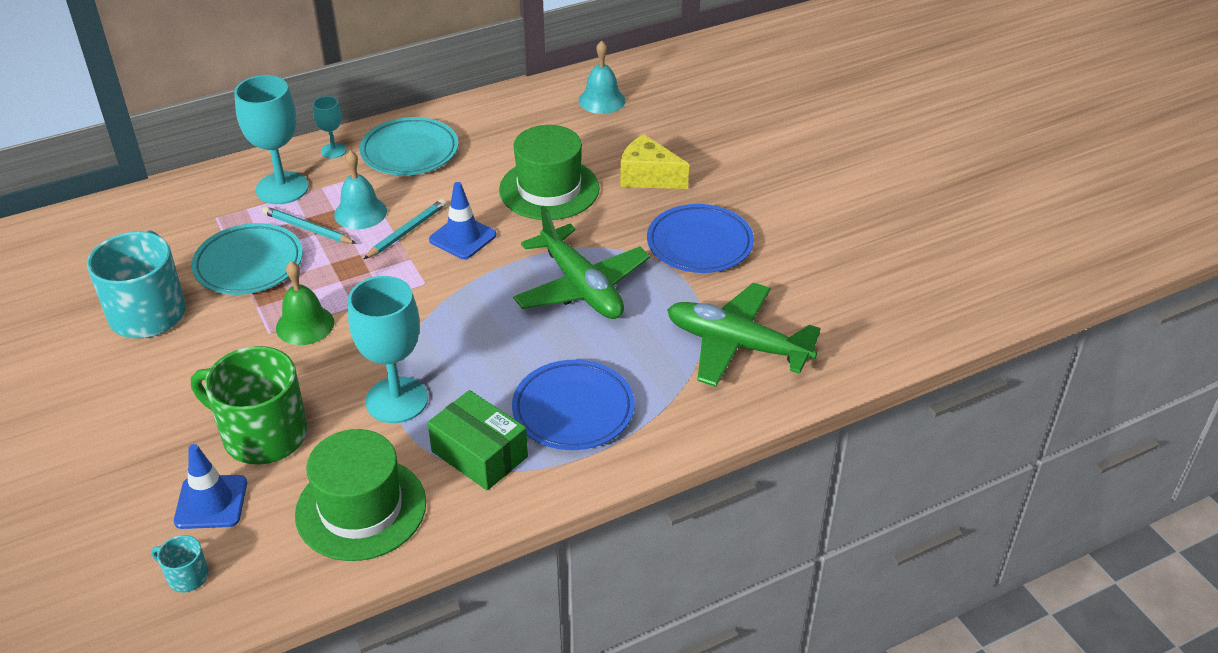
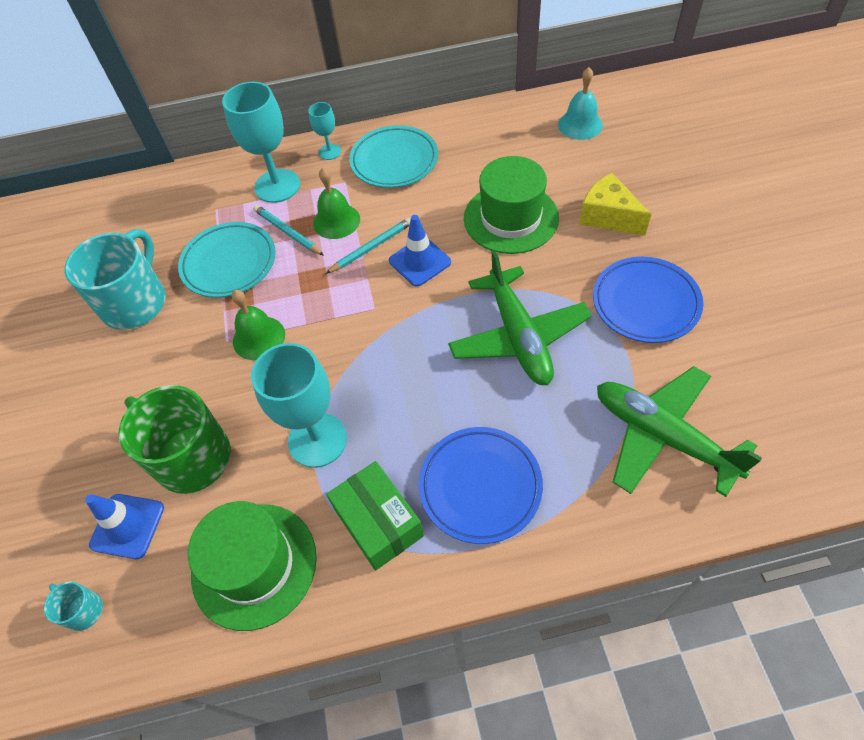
camera: 20 degrees right, 15 degrees up
(360, 212) = (336, 221): turquoise bell -> green bell

